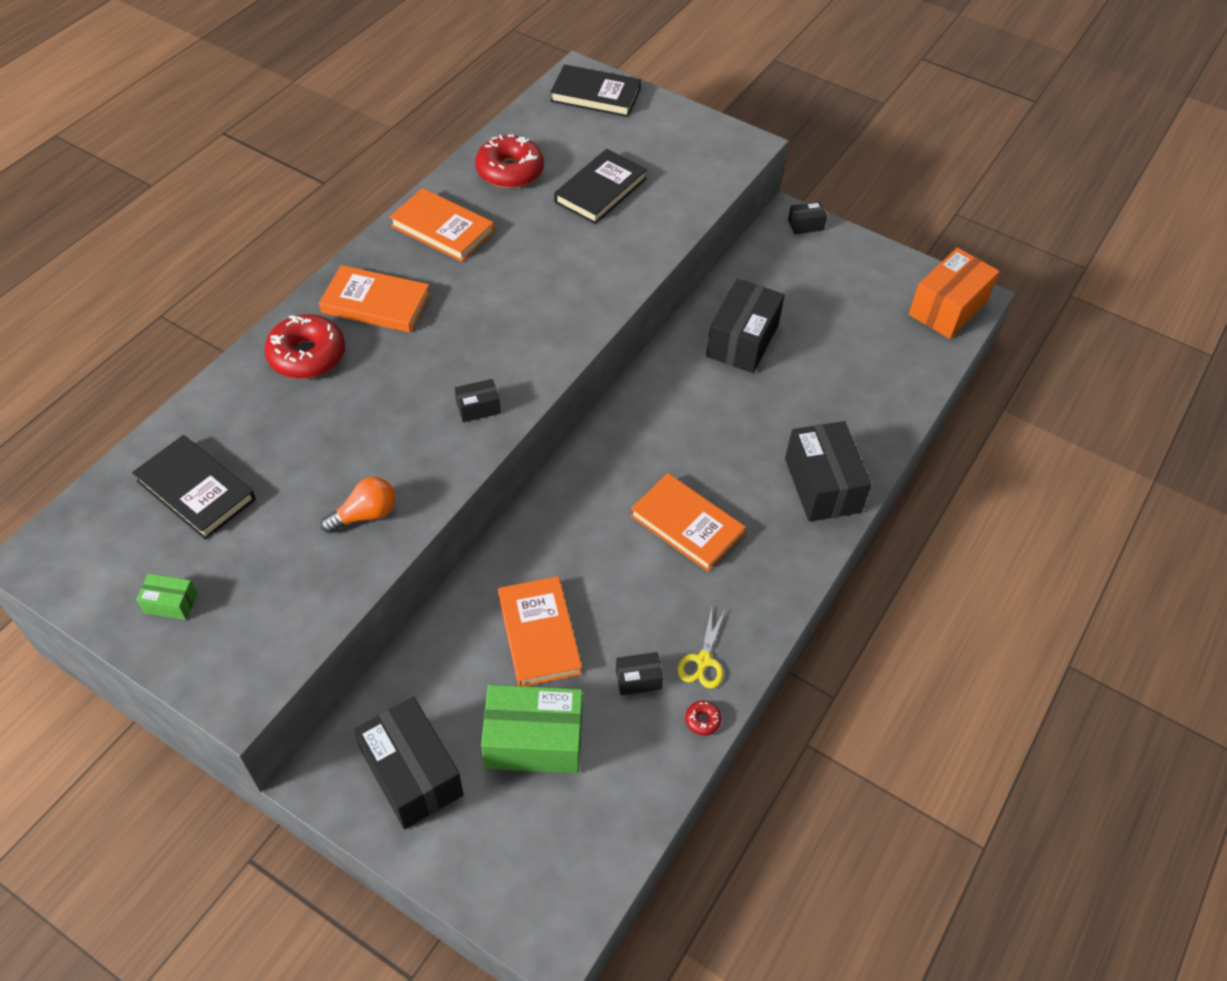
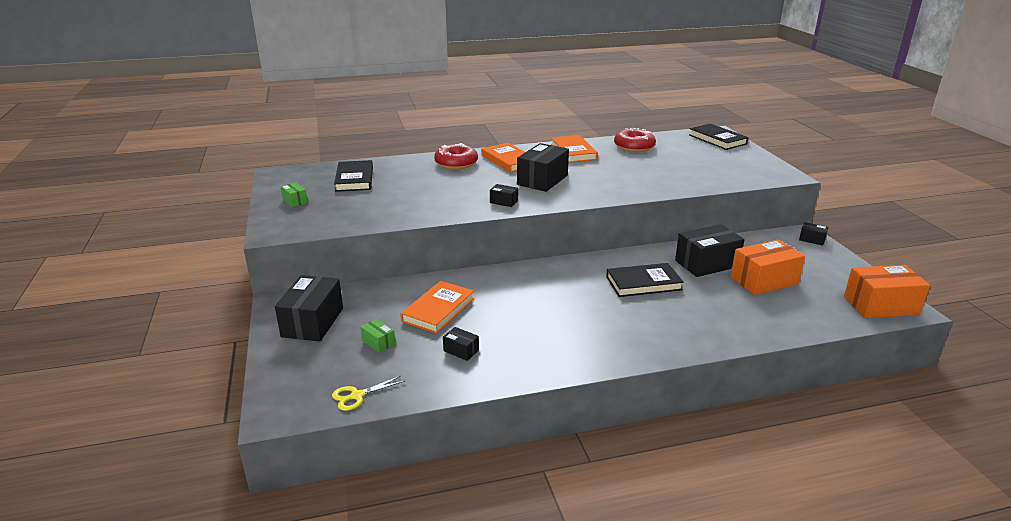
camera: 45 degrees right, 25 degrees down
(365, 514) = (404, 210): orange light bulb -> none
(534, 740) = (378, 342): green box -> green box, size x0.47
(600, 190) = (674, 165): black book -> black book (643, 283)
(686, 525) = (573, 311): orange book -> none
(702, 720) = (470, 384): red donut -> none
(703, 660) = (506, 363): yellow scissors -> yellow scissors (357, 396)
(820, 335) = (763, 280): none -> orange box
(822, 485) = (680, 335): black box -> black box (542, 180)

